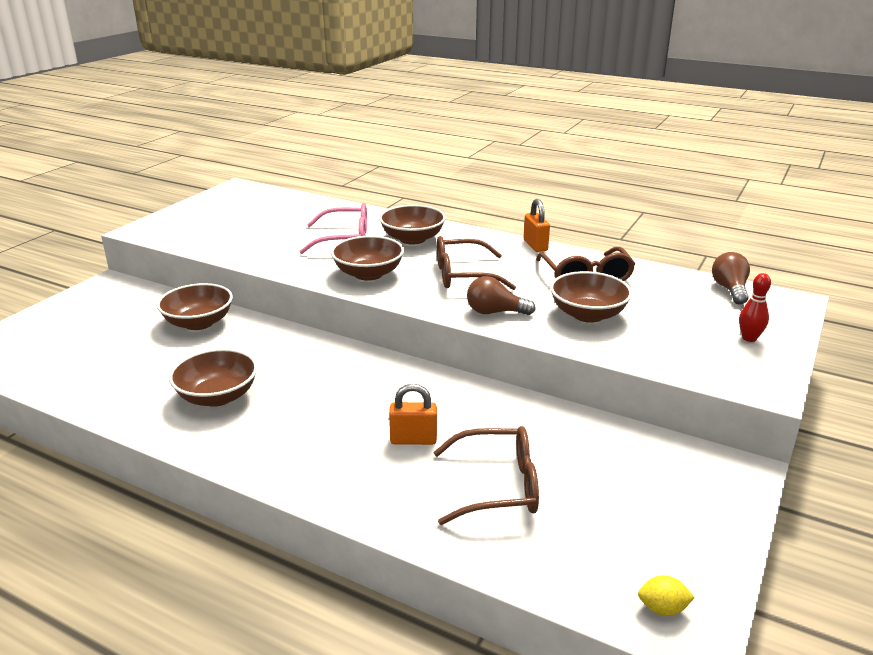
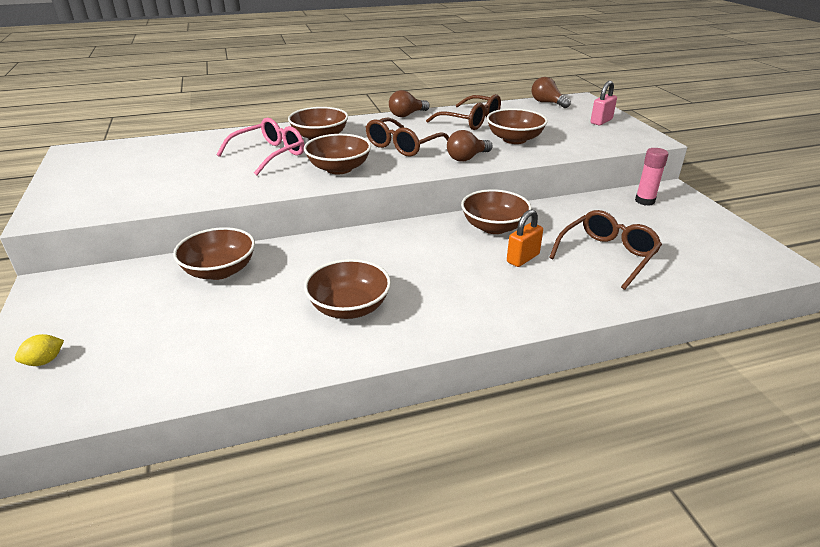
camera: 45 degrees left, 5 degrees up
(448, 398) = (494, 227): none -> brown bowl
(535, 245) = (407, 115): orange padlock -> brown light bulb
(662, 608) = (760, 262): yellow lemon -> yellow lemon (44, 361)
(672, 462) = (644, 201): none -> pink glue stick
(749, 338) = (601, 121): red bowling pin -> pink padlock

